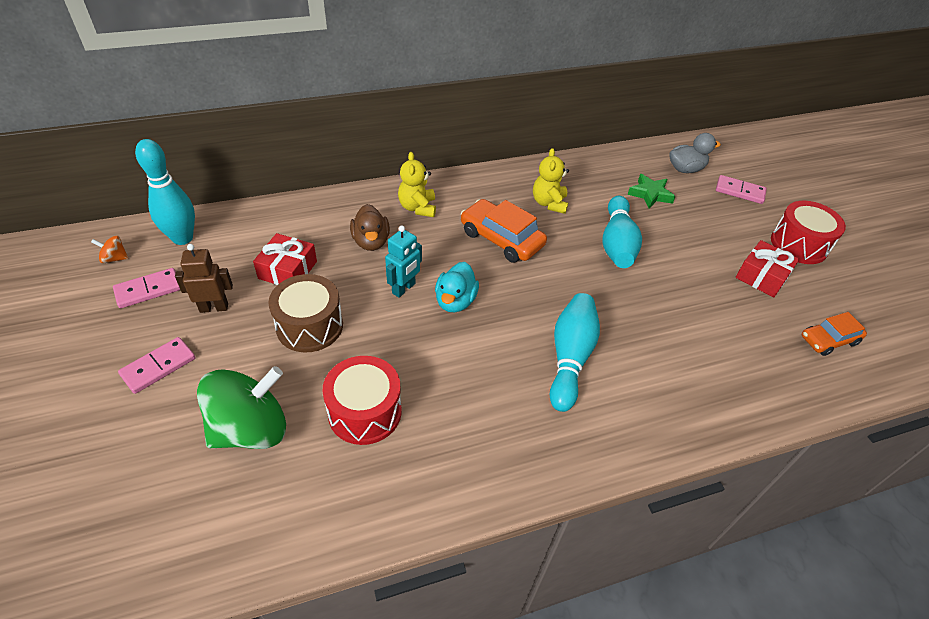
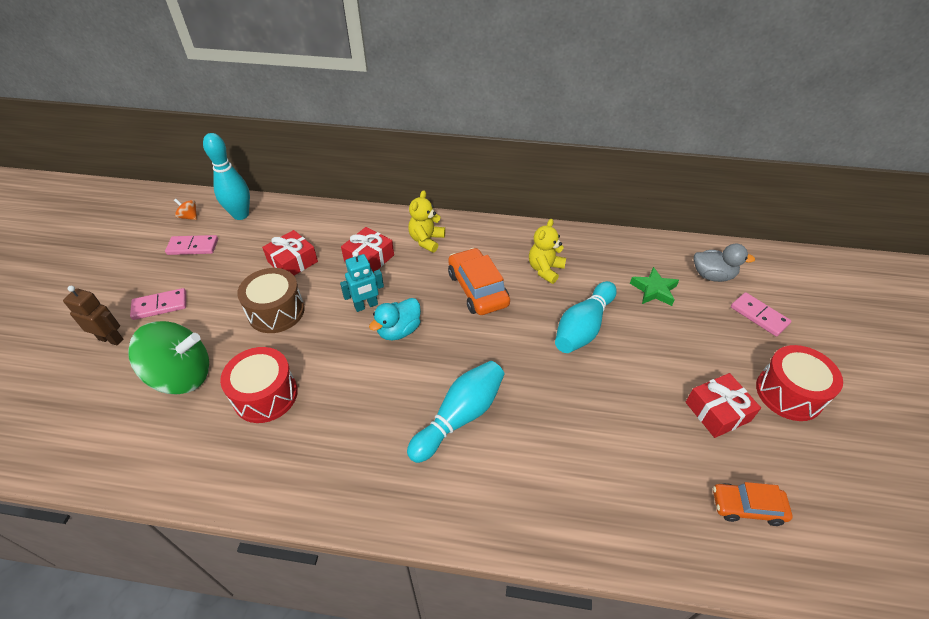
camera: 30 degrees right, 0 degrees up
(214, 307) = (224, 274): brown robot -> brown robot (111, 339)
(371, 242) = (369, 258): brown duck -> red gift

